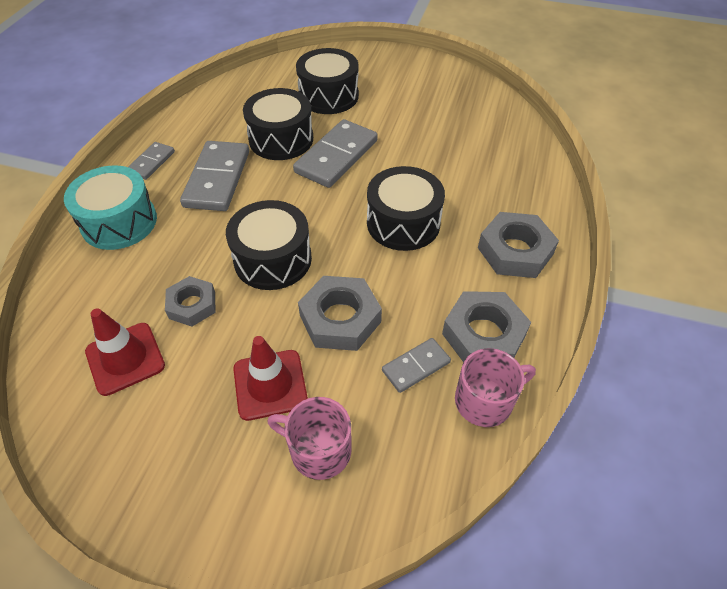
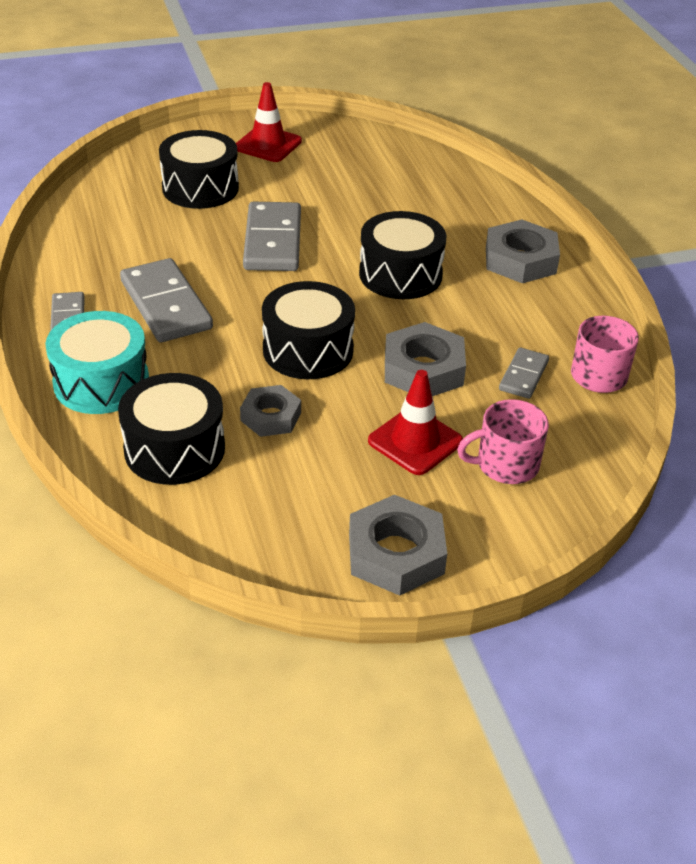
camera: 35 degrees left, 10 degrees down
(125, 358) = (255, 483): red traffic cone -> red traffic cone (268, 144)
(281, 139) = (194, 245): black drum -> black drum (174, 449)
(483, 334) = (554, 331): grey nut -> grey nut (396, 554)

